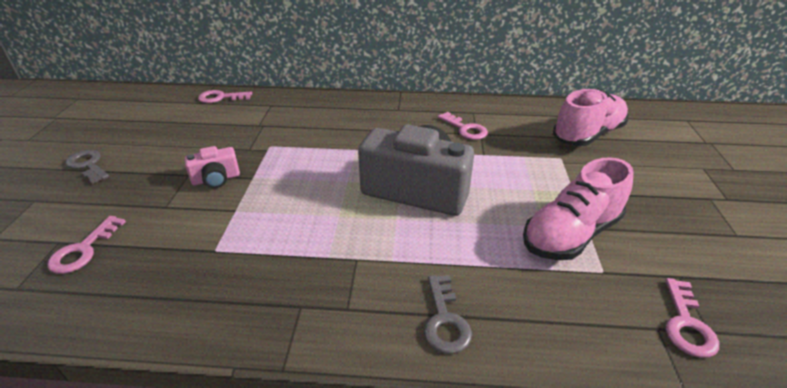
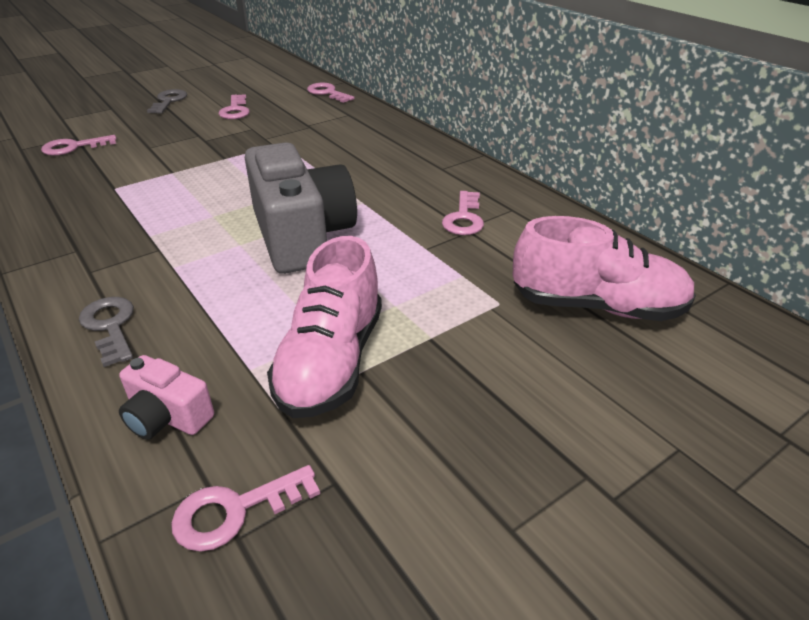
camera: 50 degrees right, 0 degrees up
(174, 142) = (235, 110): none -> pink key
(216, 179) = (205, 147): pink camera -> pink camera (167, 417)
(445, 320) = (110, 326): grey key -> grey key turned 105 degrees clockwise
(570, 234) = (331, 361): pink shoe -> pink shoe turned 90 degrees counterclockwise

